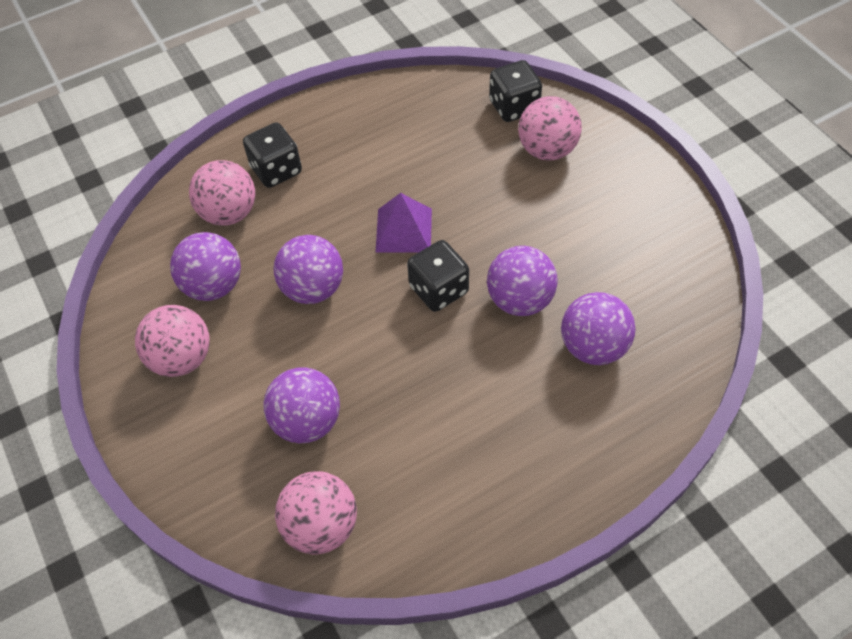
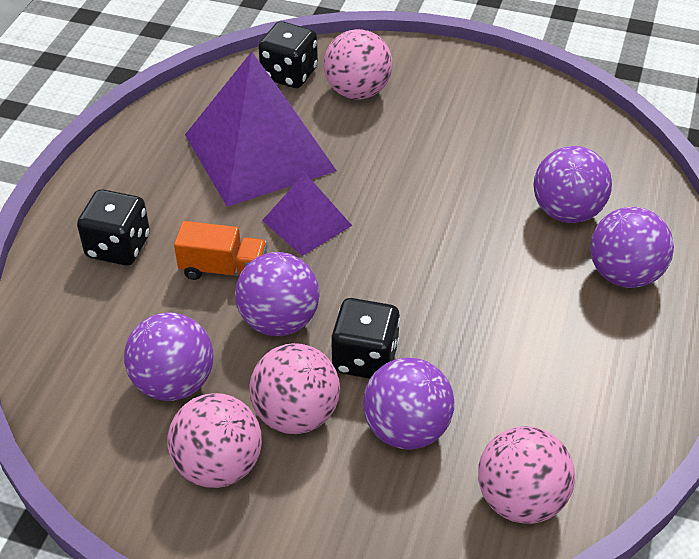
camera: 45 degrees left, 10 degrees down
(229, 213) = (112, 312): pink ball -> pink ball (296, 414)
(319, 228) = (224, 269): none -> orange truck
(430, 156) = (259, 152): none -> purple pyramid
(439, 290) = (395, 249): black dice -> black dice (365, 358)
(520, 300) = (470, 214): purple ball -> purple ball (624, 274)

